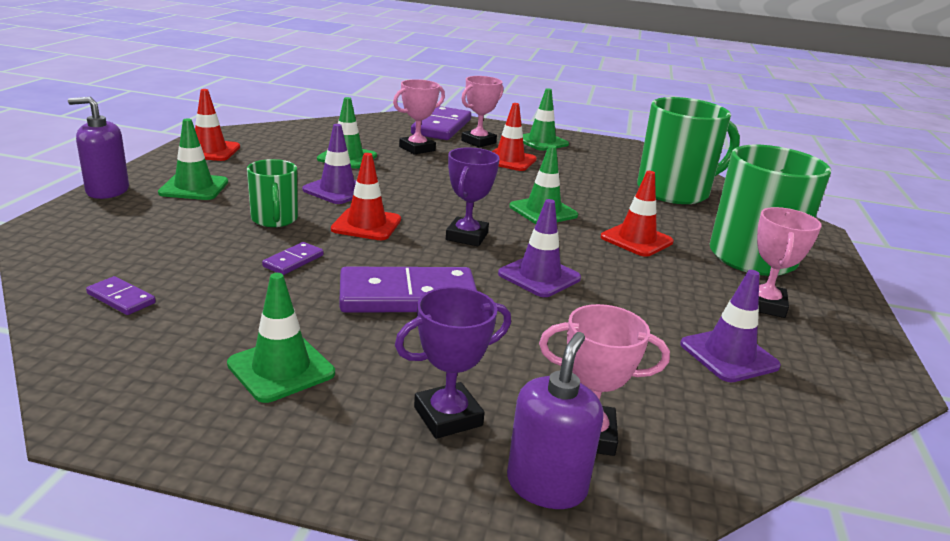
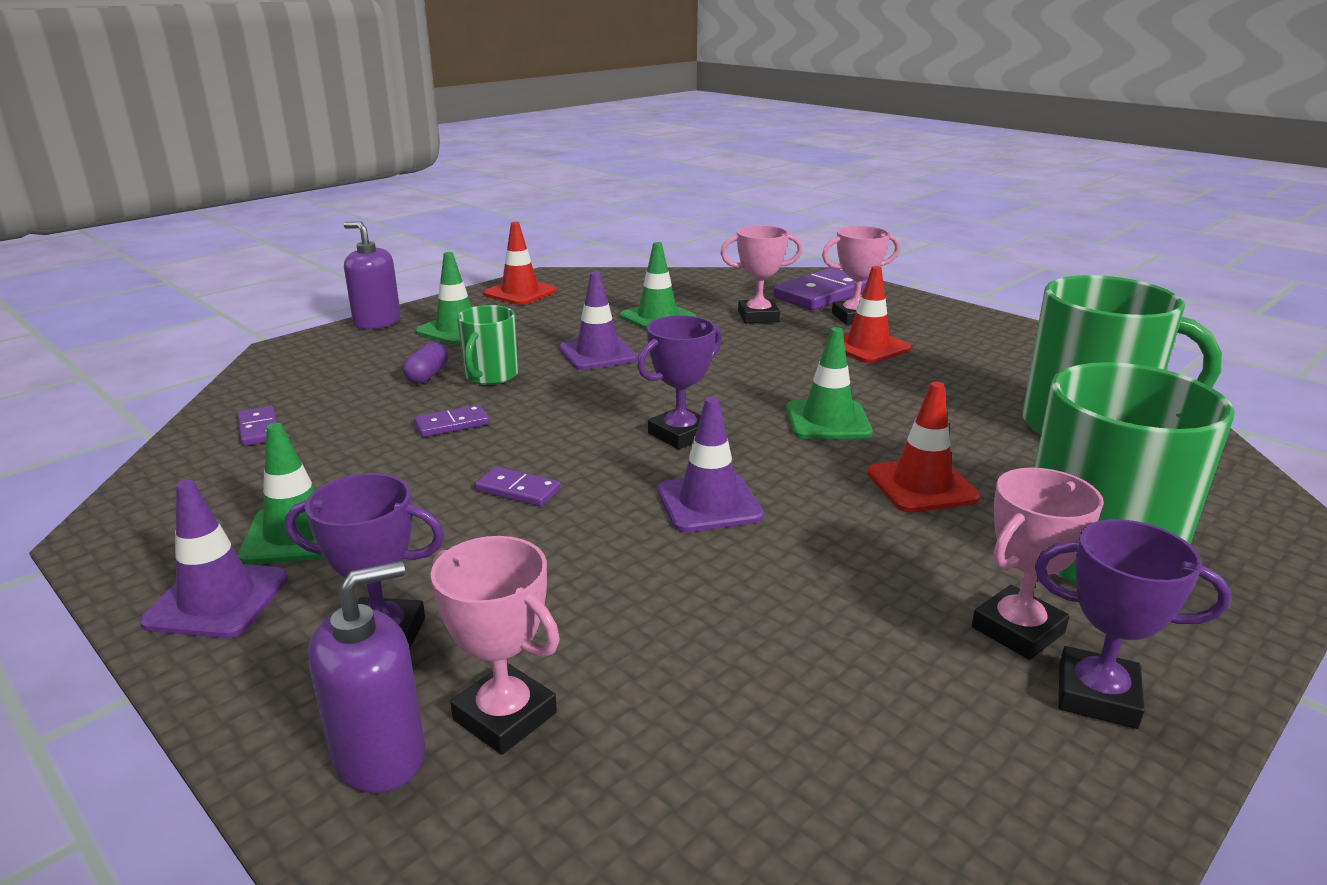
camera: 35 degrees right, 0 degrees up
(219, 228) = (427, 375): none -> purple capsule
(366, 225) = (579, 398): red traffic cone -> none
(408, 296) = (518, 490): purple domino -> purple domino, size x0.46
(541, 142) = (951, 327): green traffic cone -> none
(729, 355) = (848, 684): purple traffic cone -> purple traffic cone (217, 600)
(826, 326) = (1097, 695): none -> purple trophy

